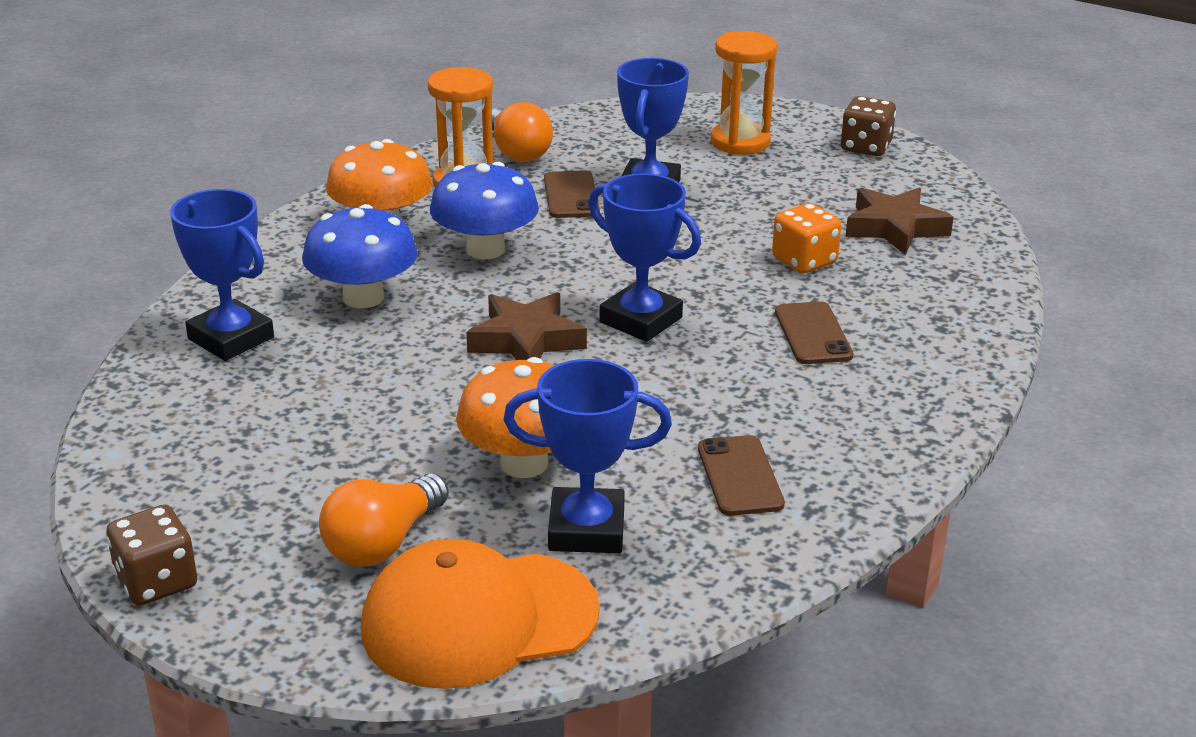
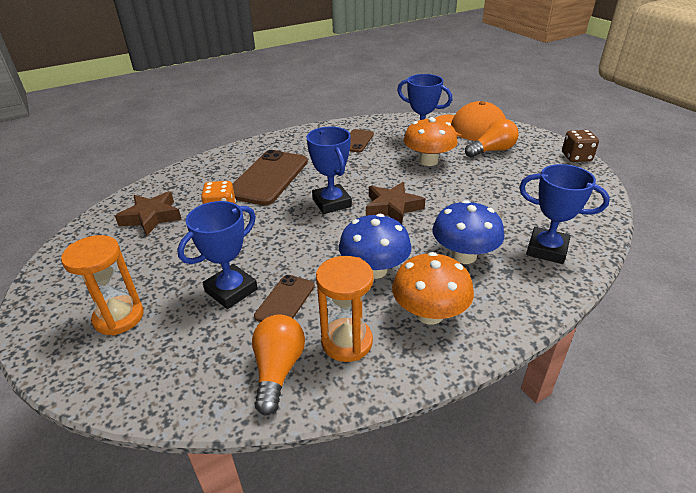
camera: 150 degrees left, 5 degrees up
(231, 338) = (547, 249): blue trophy -> blue trophy turned 45 degrees counterclockwise
(813, 334) = (268, 177): brown phone -> brown phone, size x1.89
(866, 147) = (60, 281): brown dice -> none

